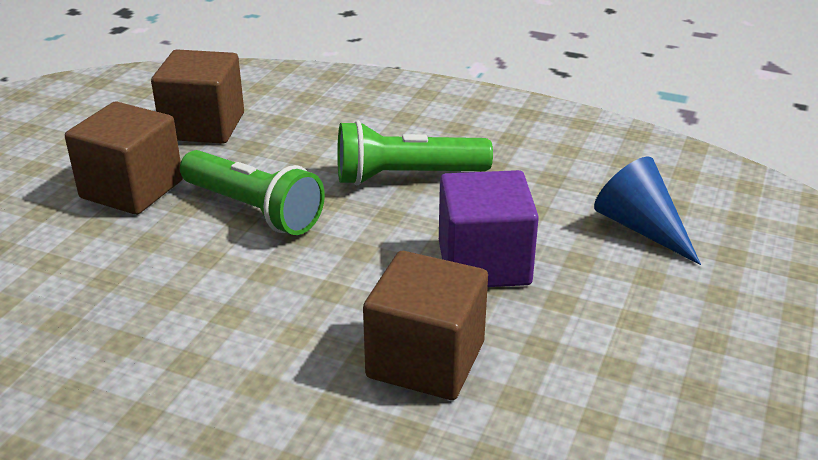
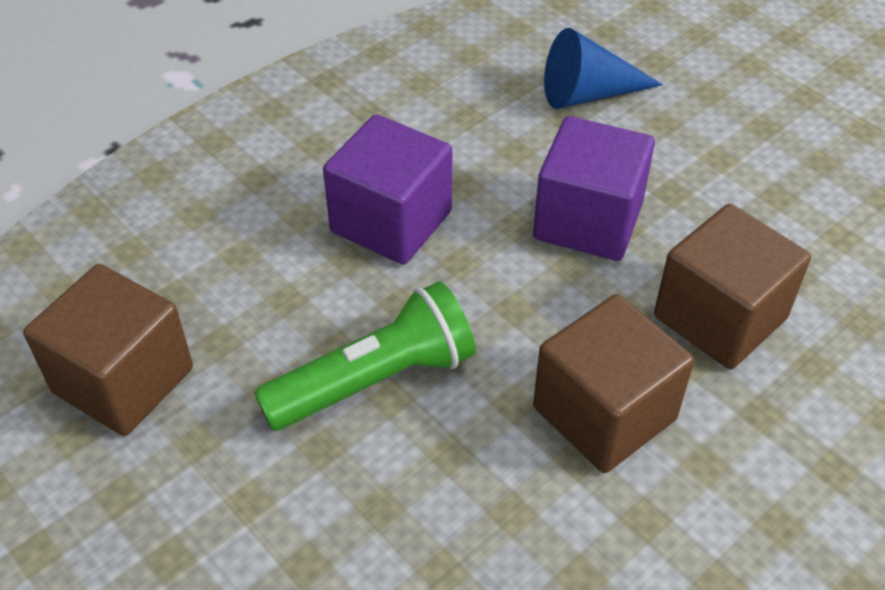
camera: 65 degrees left, 15 degrees up
(132, 189) = (239, 501): brown cube -> brown cube (604, 413)
(407, 176) = (391, 221): green flashlight -> purple cube

